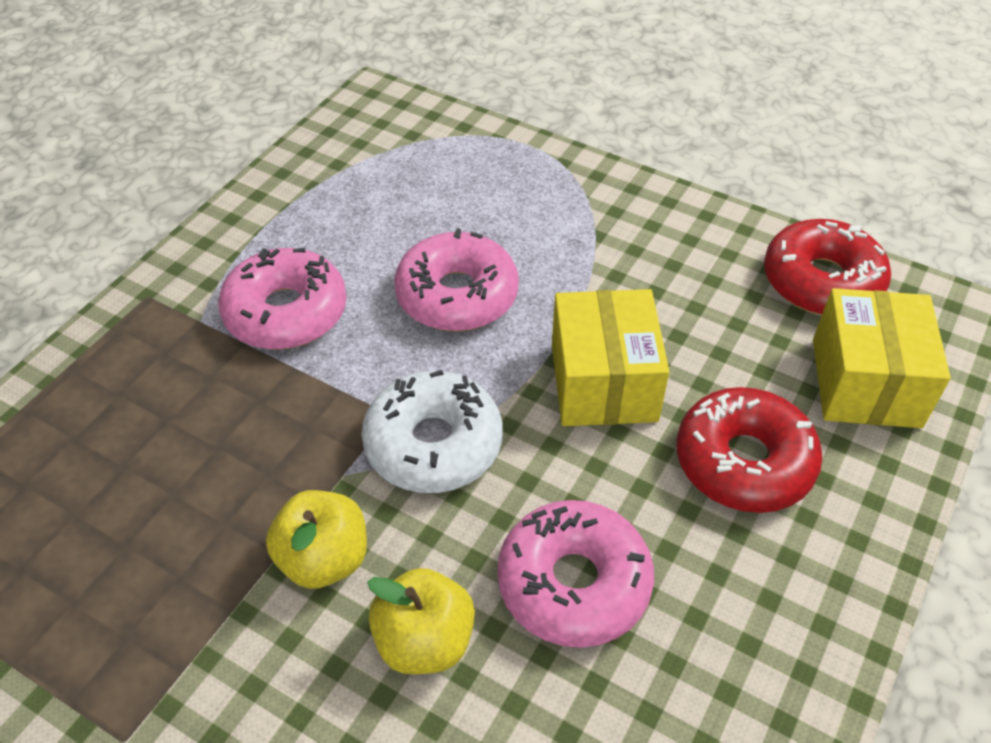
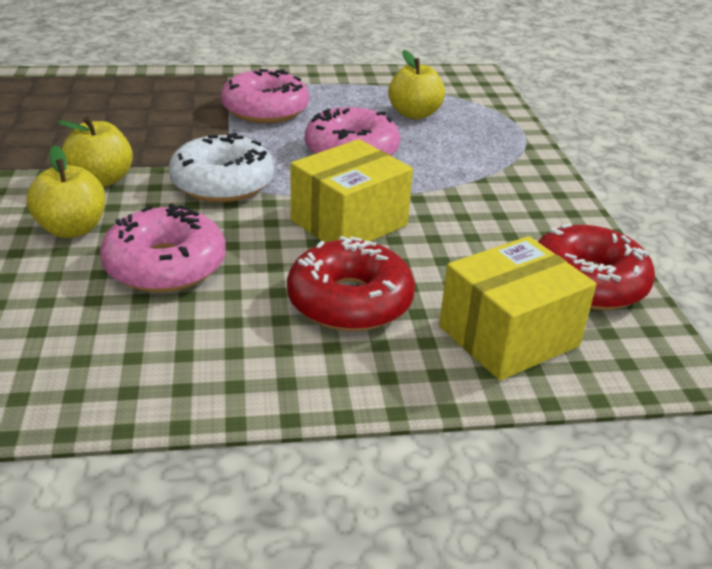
camera: 50 degrees right, 15 degrees down
(420, 198) = (414, 114): none -> yellow apple

